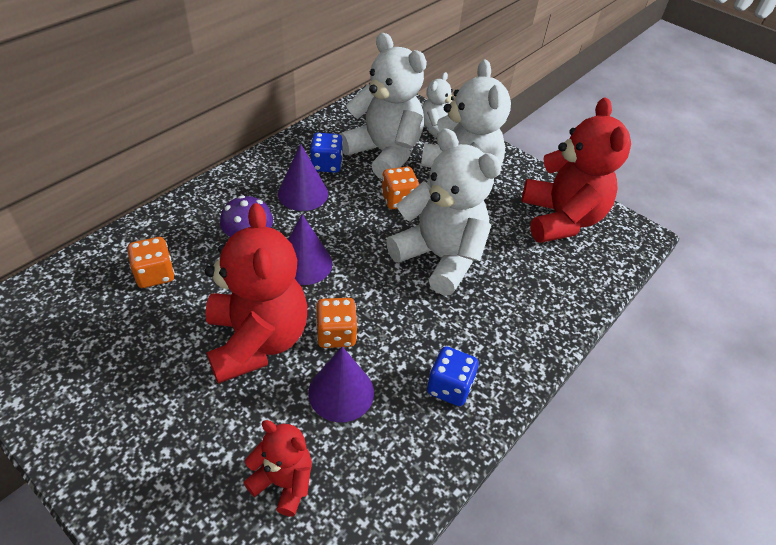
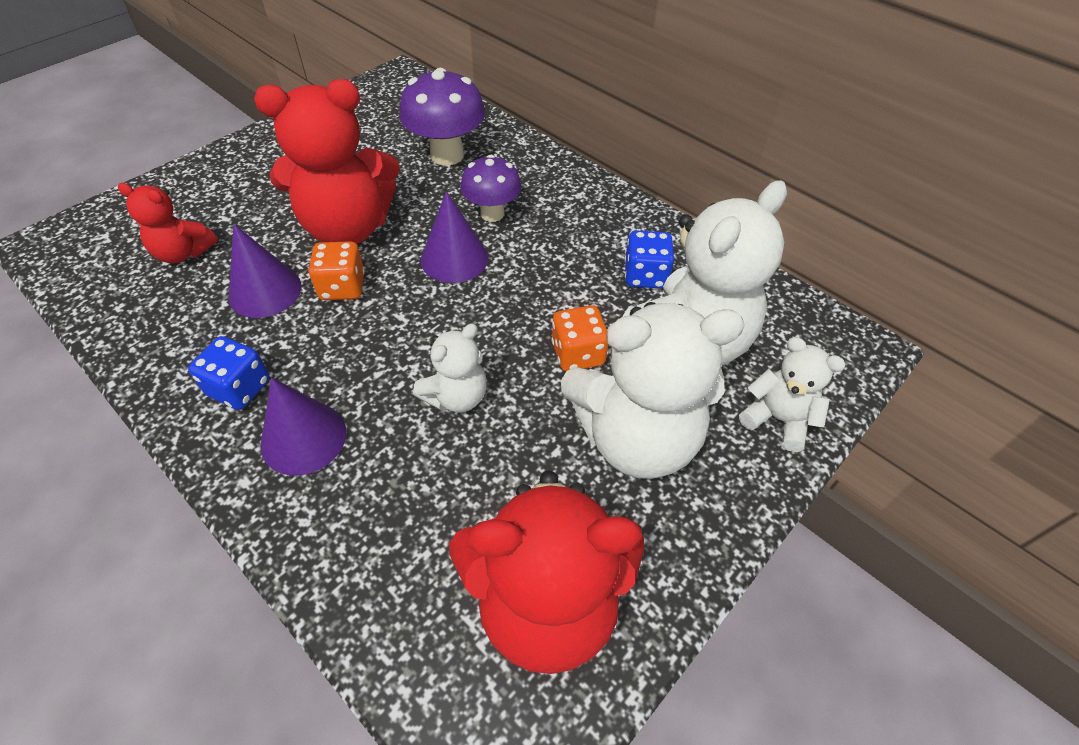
camera: 95 degrees right, 5 degrees up
(155, 274) = (447, 155): orange dice -> purple mushroom
(283, 482) = (183, 253): red teddy bear -> red teddy bear turned 75 degrees clockwise
(303, 193) = (580, 254): purple cone -> purple cone (303, 438)
(439, 257) = (456, 396): white teddy bear -> white teddy bear, size x0.52

